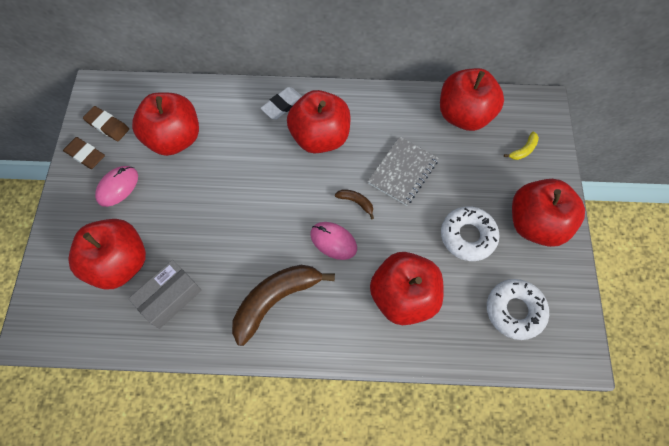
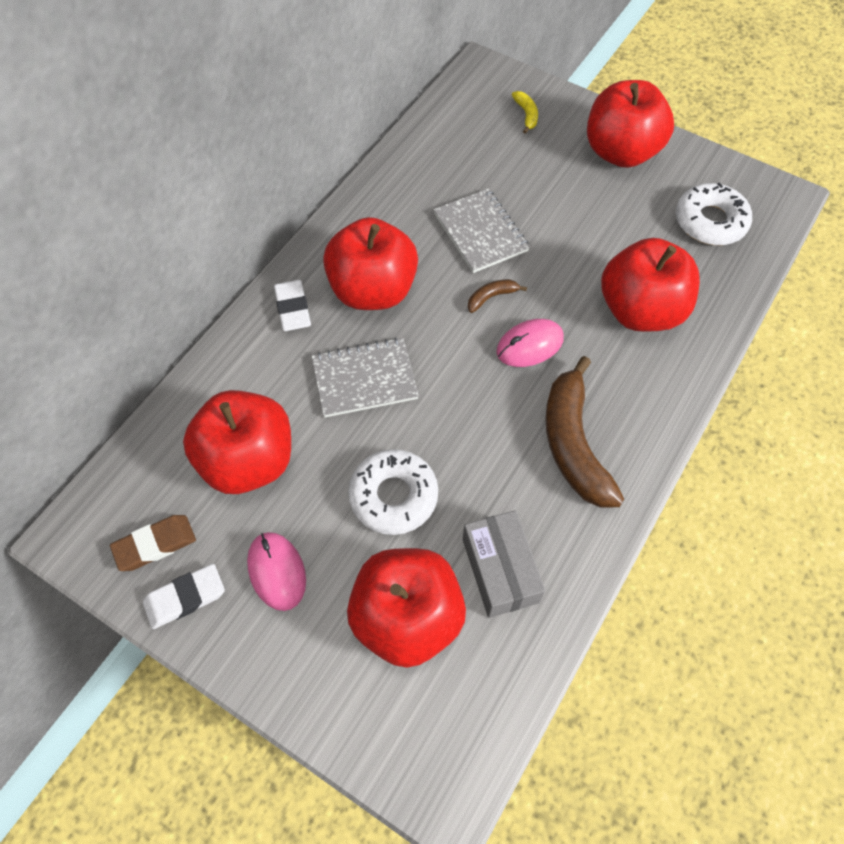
camera: 60 degrees left, 5 degrees down
(85, 154) = (185, 597): brown eraser -> white eraser
(256, 165) = (364, 379): none -> grey notebook
(464, 115) = (445, 140): red apple -> none
(467, 236) = (601, 216): white donut -> white donut (393, 496)

